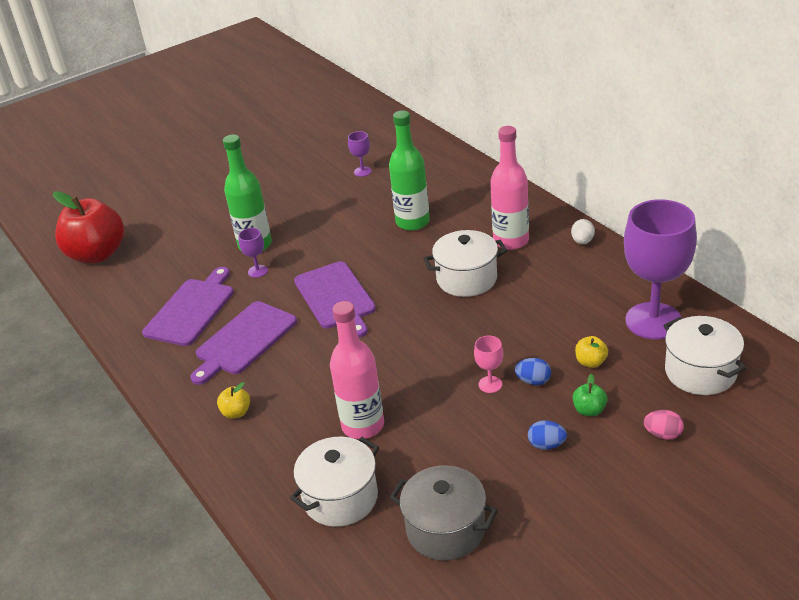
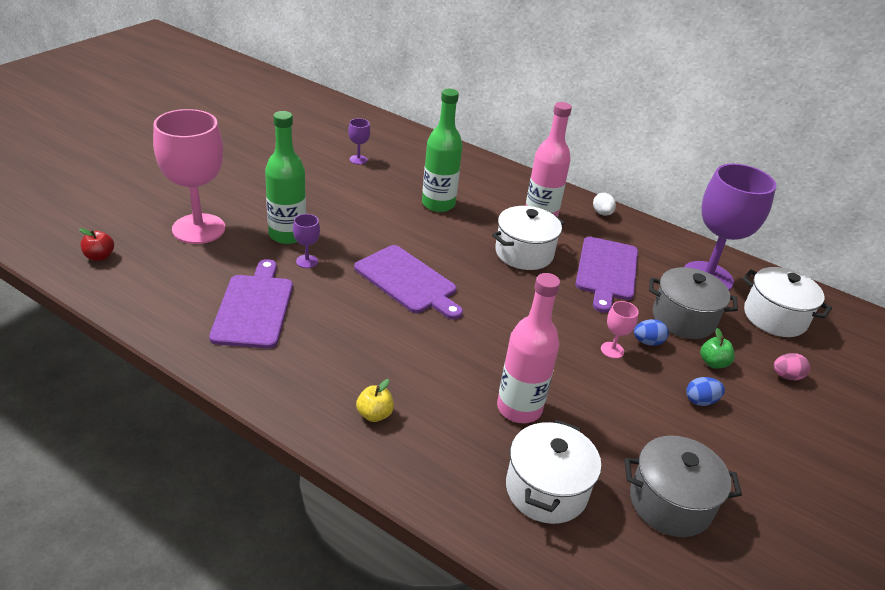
camera: 30 degrees left, 0 degrees up
(97, 254) = (99, 257): red apple -> red apple, size x0.40
(184, 234) = (198, 229): none -> pink goblet
(244, 340) = (335, 335): purple cutting board -> purple cutting board (607, 271)
(591, 362) = (683, 319): yellow apple -> grey pot

